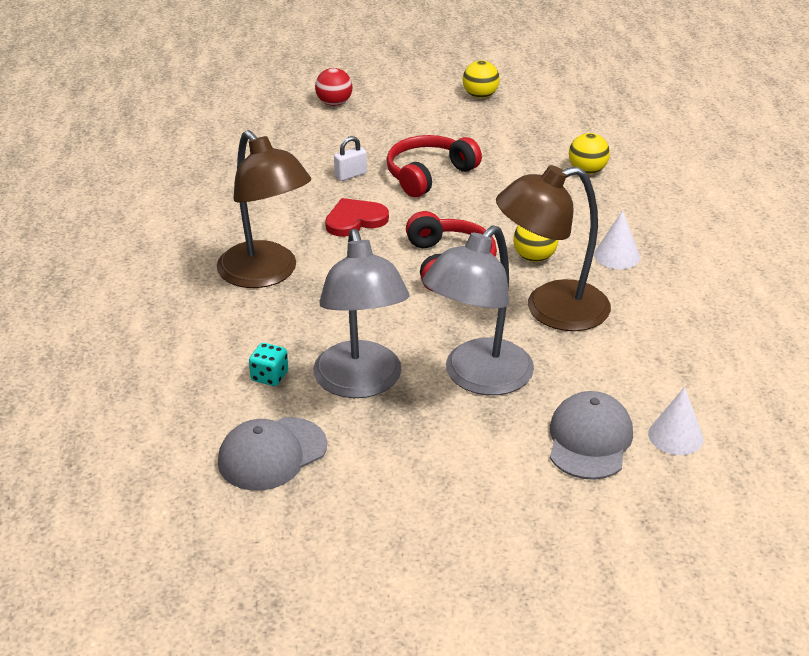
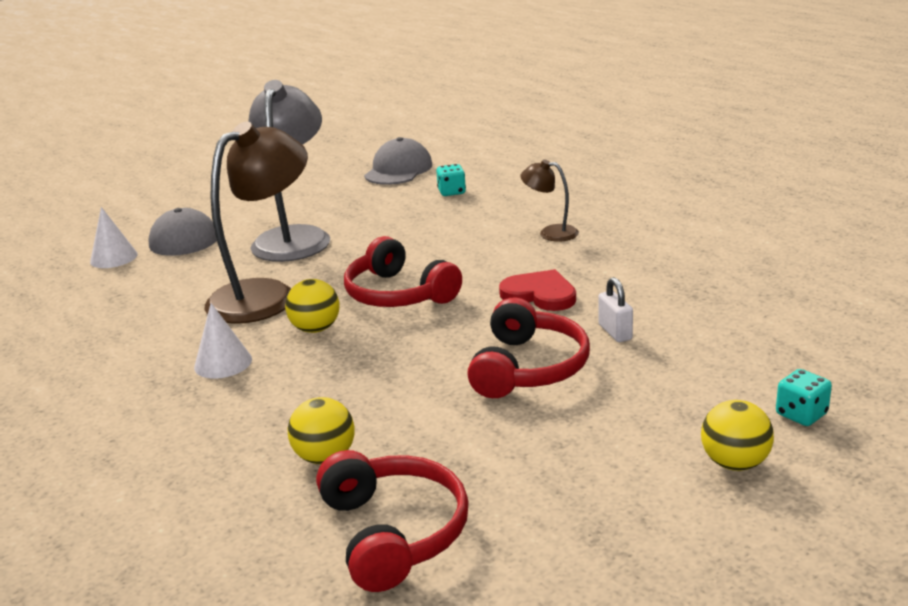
camera: 150 degrees right, 10 degrees down
(266, 274) = (550, 233): brown lamp -> brown lamp, size x0.47
(334, 103) = (801, 414): red ball -> turquoise dice
(350, 175) = (615, 332): white padlock -> white padlock turned 45 degrees counterclockwise
(355, 220) = (540, 294): red heart -> red heart turned 90 degrees counterclockwise
(361, 383) = (381, 209): grey lamp -> none
(480, 96) = (621, 532): yellow ball -> yellow ball (734, 463)
(577, 128) = (394, 532): none -> red headphones

